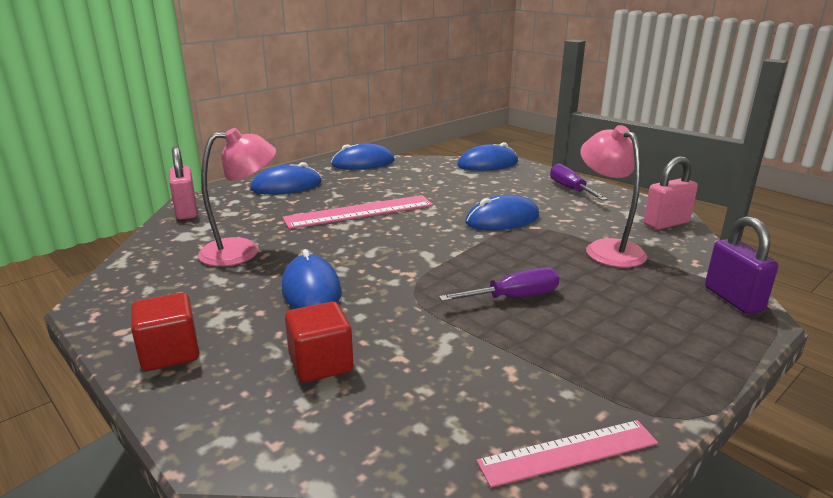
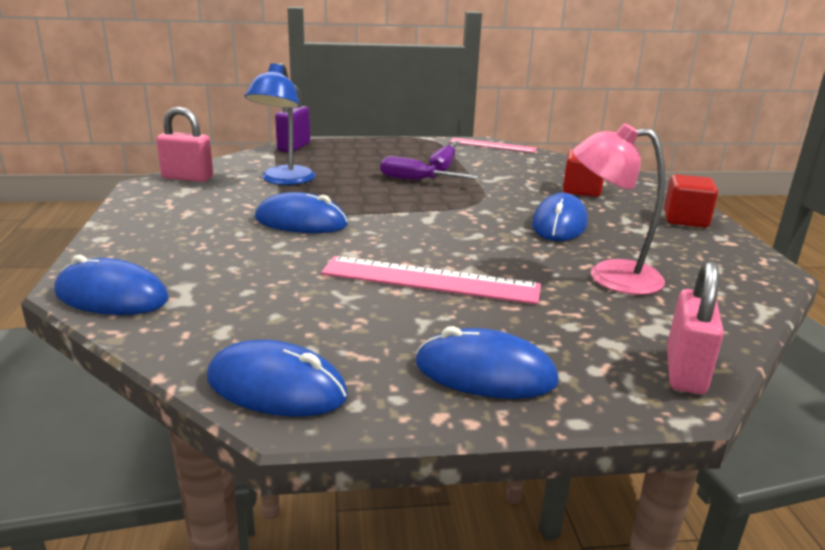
camera: 145 degrees left, 0 degrees up
(570, 189) = (150, 225): purple screwdriver -> purple screwdriver (444, 166)
(607, 248) = (283, 180): pink lamp -> blue lamp

